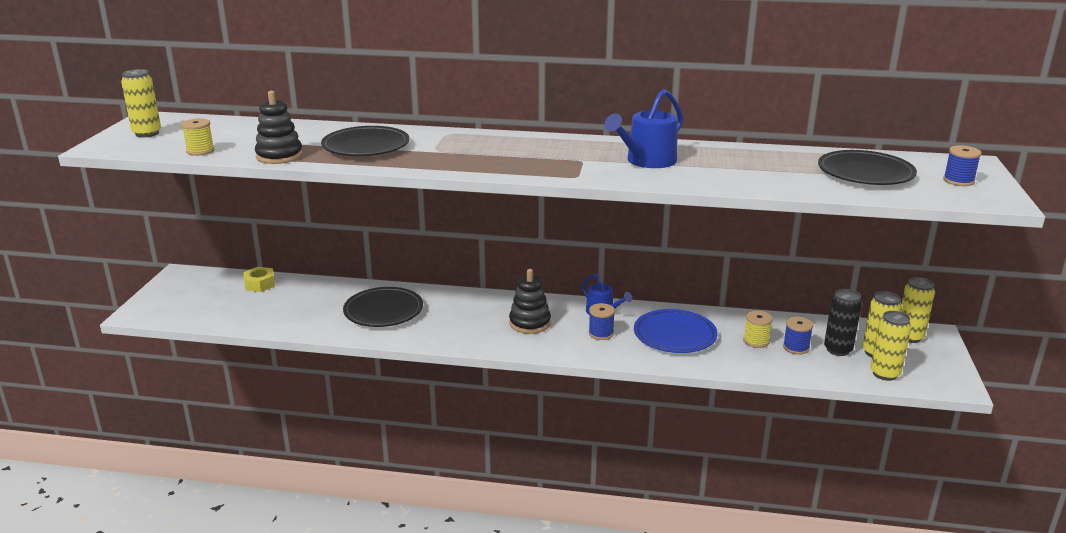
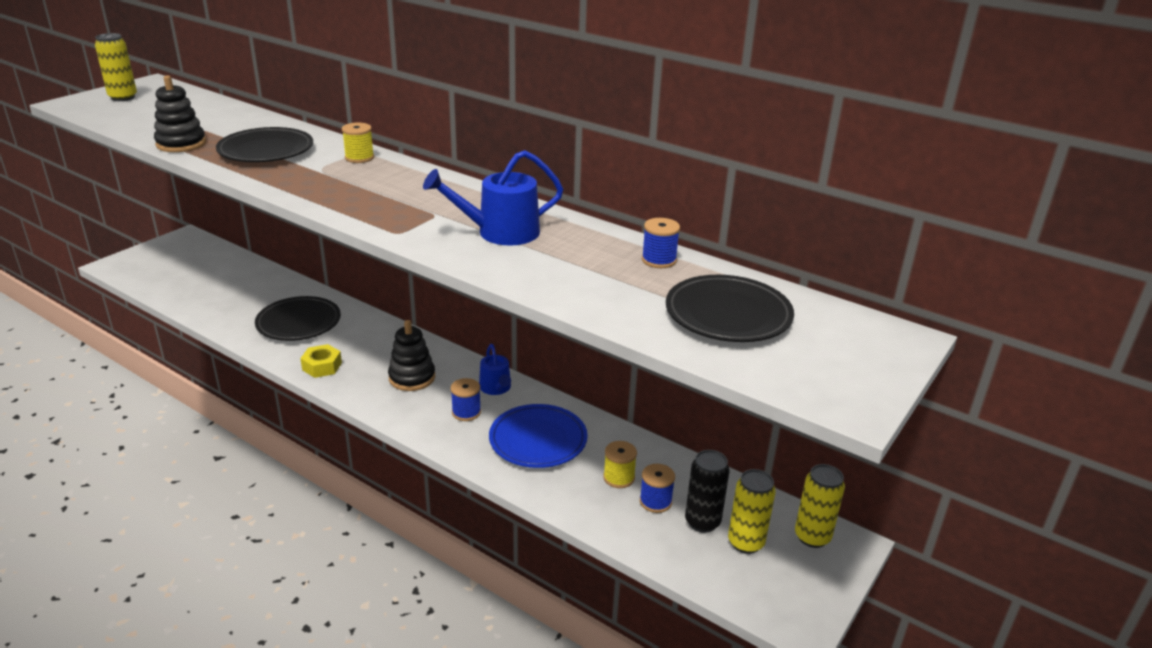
camera: 25 degrees right, 5 degrees up
(200, 151) = (131, 124): yellow spool -> yellow spool (359, 158)
(260, 284) = (233, 264): yellow nut -> yellow nut (322, 366)
(884, 374) = (724, 574): yellow can -> none
(958, 181) = (838, 359): blue spool -> blue spool (659, 260)

